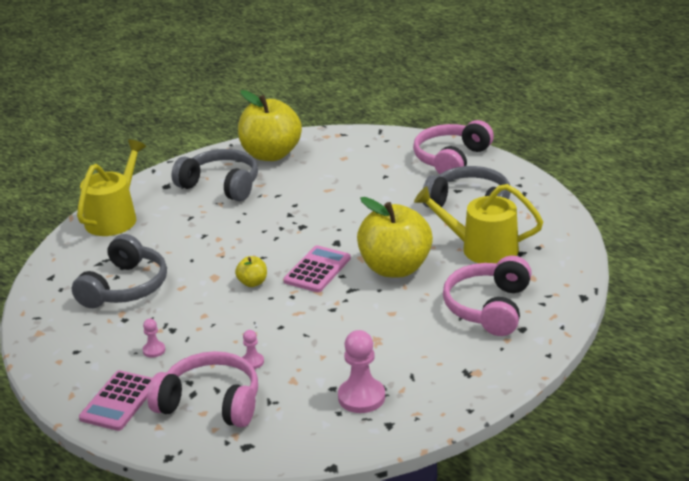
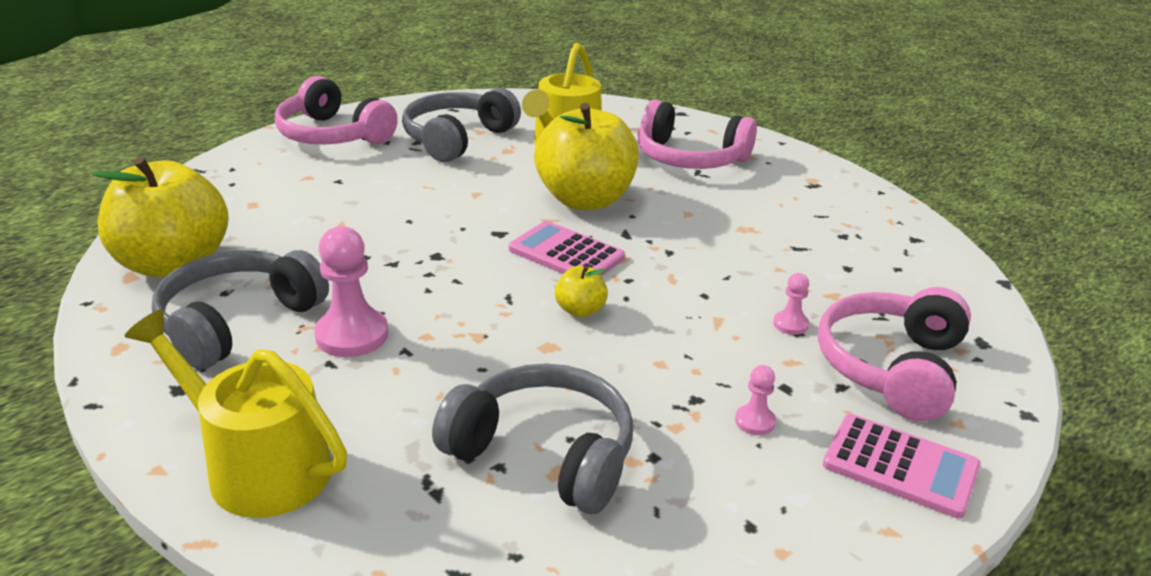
camera: 85 degrees left, 0 degrees up
(361, 397) = (865, 250): pink pawn -> pink pawn (352, 335)

